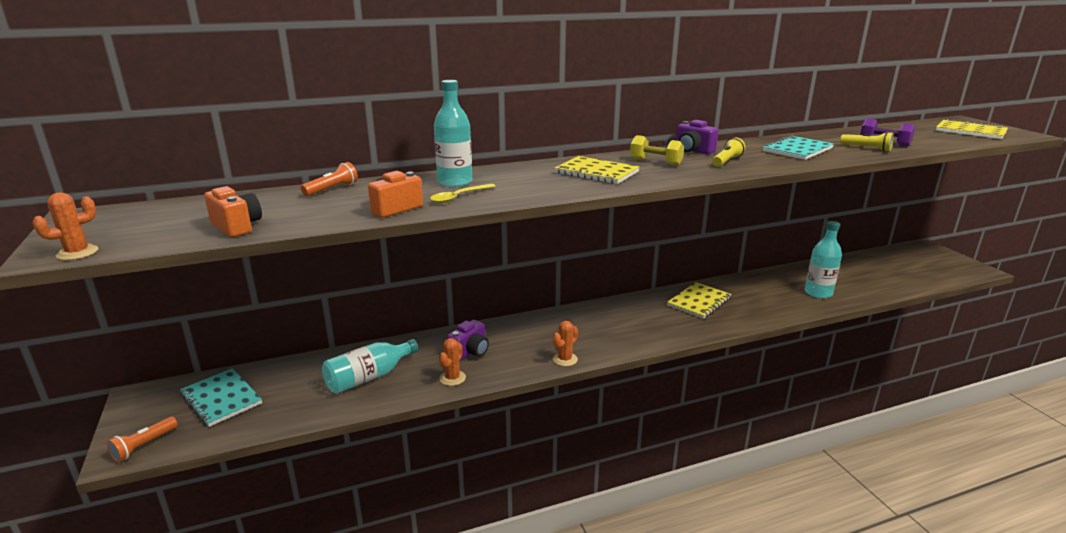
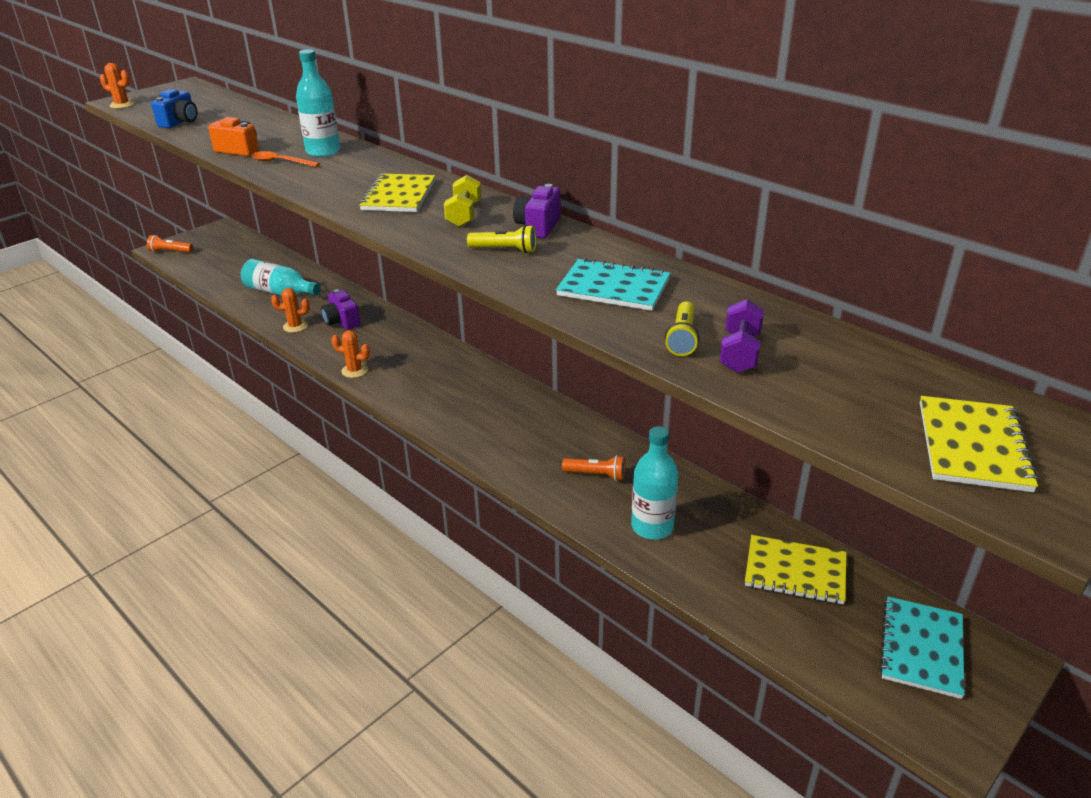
camera: 65 degrees right, 10 degrees up
(221, 399) = (229, 253): turquoise notebook -> turquoise notebook (921, 648)
(237, 227) = (180, 122): orange camera -> blue camera
(332, 189) = (277, 122): orange flashlight -> orange flashlight (596, 475)
(459, 197) = (280, 162): yellow spoon -> orange spoon
(470, 352) = (342, 321): purple camera -> purple camera turned 45 degrees clockwise
(699, 302) = (540, 428): yellow notebook -> yellow notebook (795, 571)

